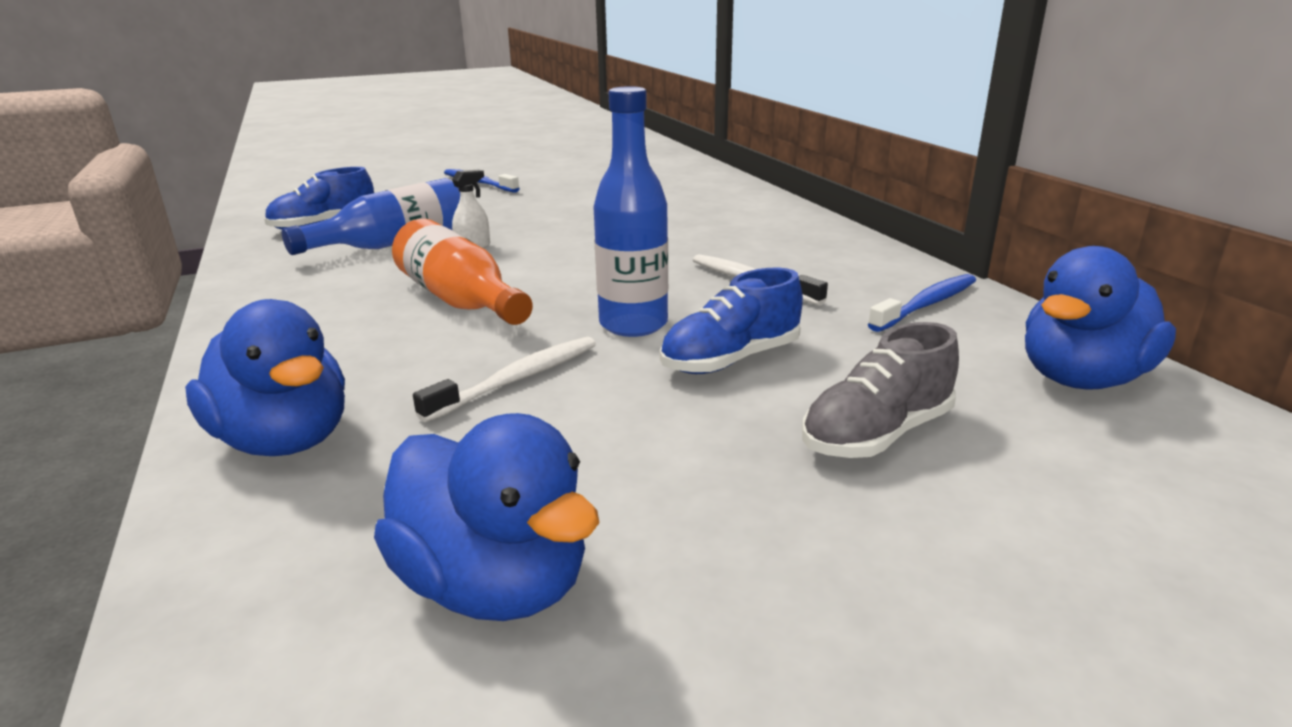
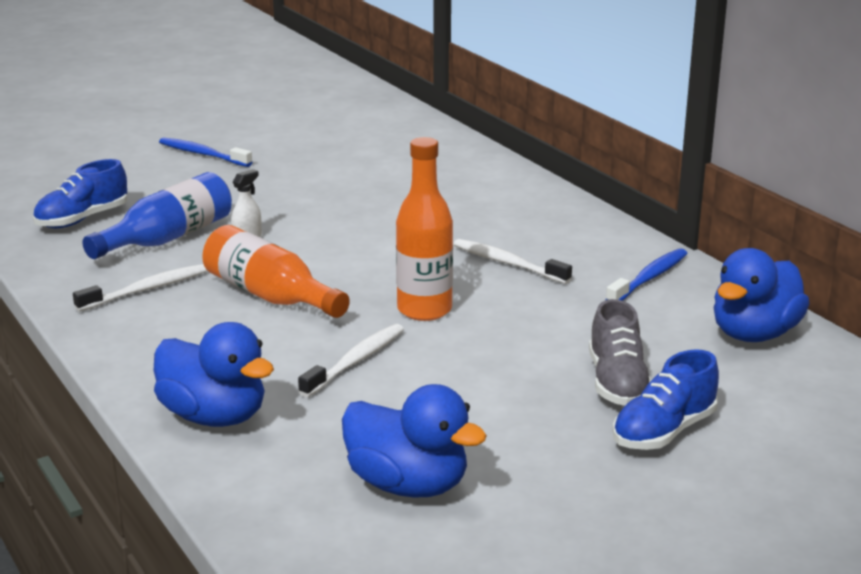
camera: 10 degrees left, 0 degrees up
(330, 288) = (146, 290): none -> white toothbrush
(633, 324) = (424, 310): blue bottle -> orange bottle
(731, 360) = (508, 335): blue shoe -> blue shoe (663, 431)
(876, 434) = (617, 383): grey shoe -> grey shoe turned 45 degrees counterclockwise

